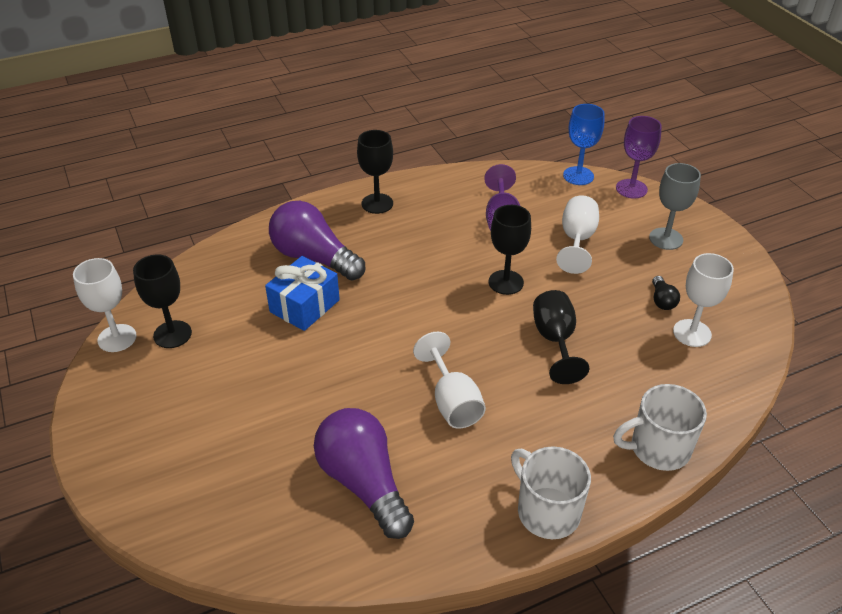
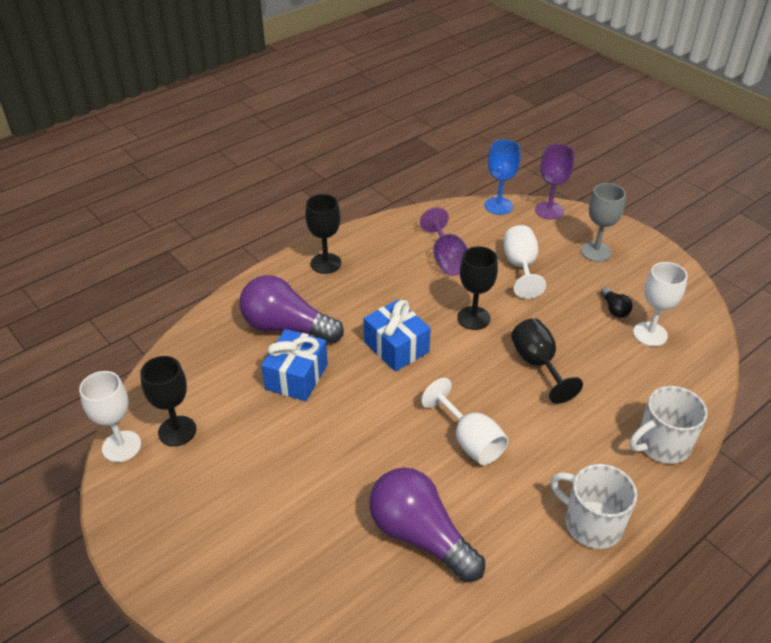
camera: 15 degrees left, 0 degrees up
(414, 296) = (396, 347): none -> blue gift

